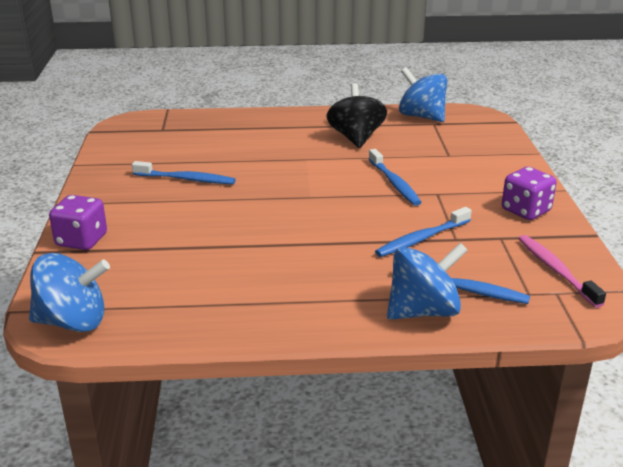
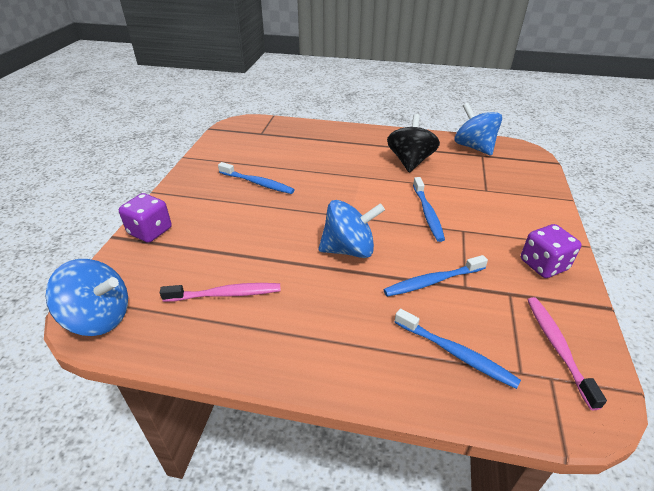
camera: 15 degrees right, 10 degrees up
(207, 281) = (226, 294): none -> pink toothbrush
(423, 311) = (406, 373): blue spinning top -> blue spinning top (349, 249)

